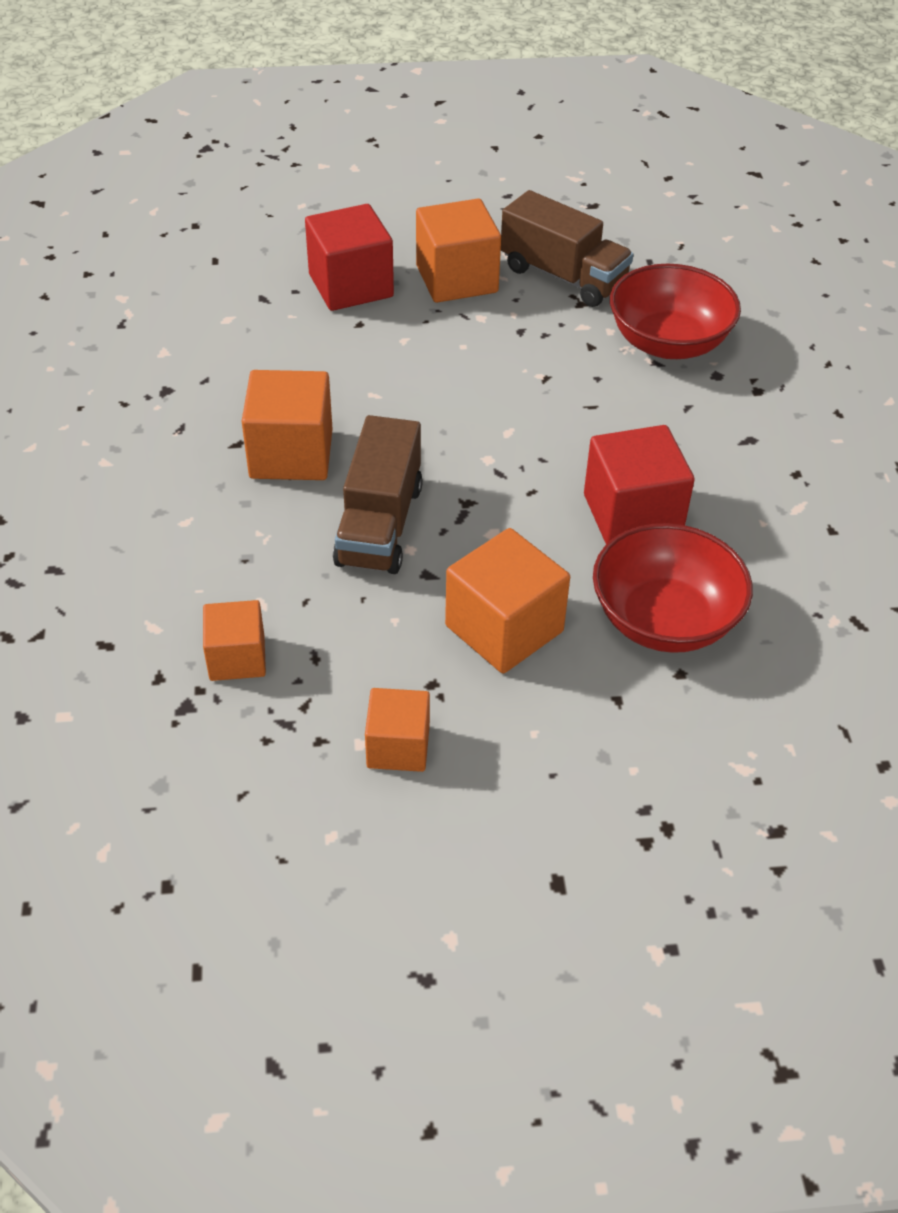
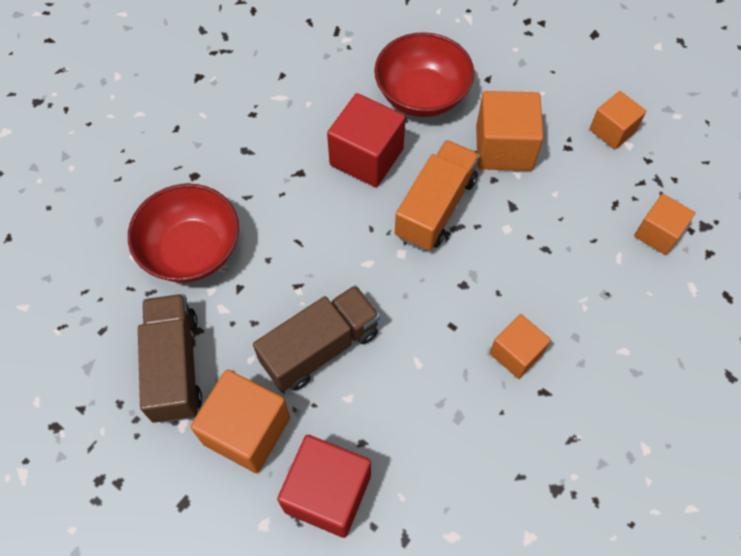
camera: 135 degrees left, 15 degrees up
(291, 454) = (516, 353): orange cube -> orange cube, size x0.63
(379, 524) = (509, 257): brown truck -> brown truck (320, 347)
(504, 518) = (435, 207): none -> orange truck

